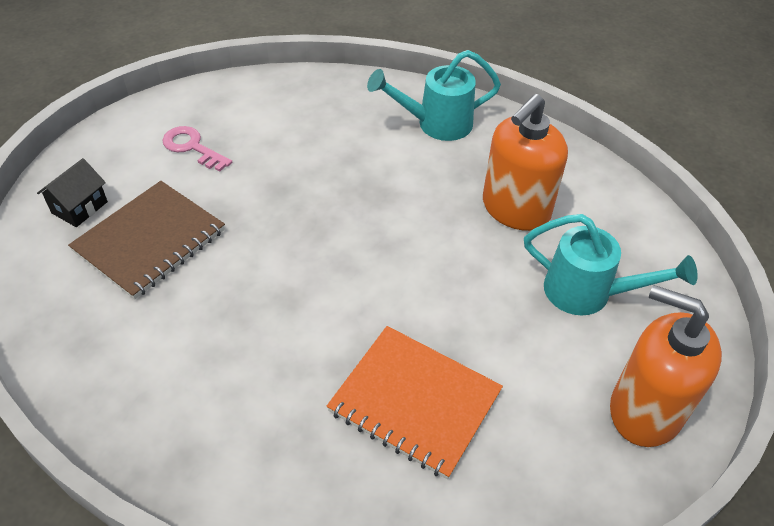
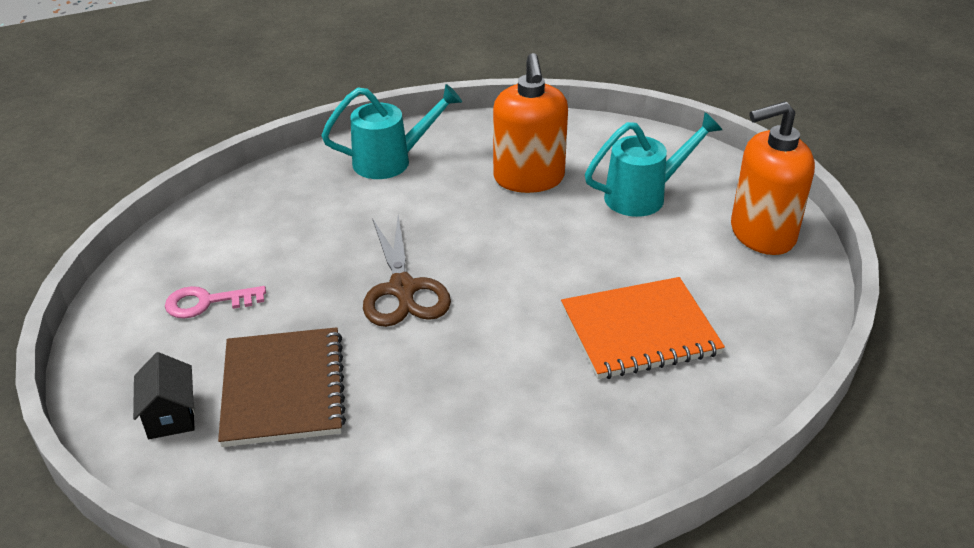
camera: 45 degrees left, 10 degrees down
(307, 229) = (403, 289): none -> brown scissors
(436, 124) = (391, 161): turquoise watering can -> turquoise watering can turned 135 degrees counterclockwise

